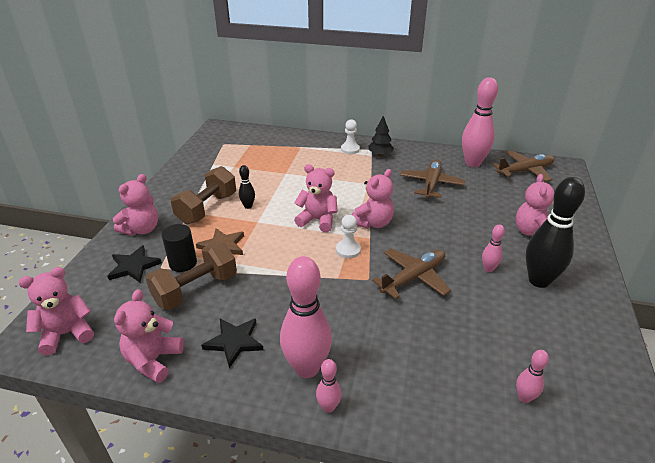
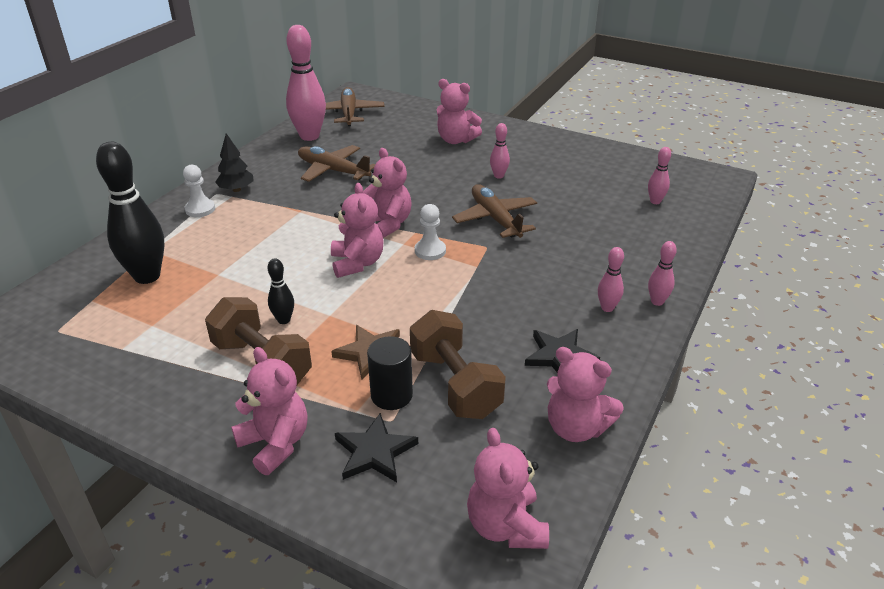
camera: 75 degrees left, 0 degrees up
(307, 368) = (607, 308): pink bowling pin -> pink bowling pin, size x0.47
(317, 220) = (357, 263): pink teddy bear -> pink teddy bear turned 135 degrees clockwise
(539, 280) = (524, 157): black bowling pin -> black bowling pin (147, 276)

